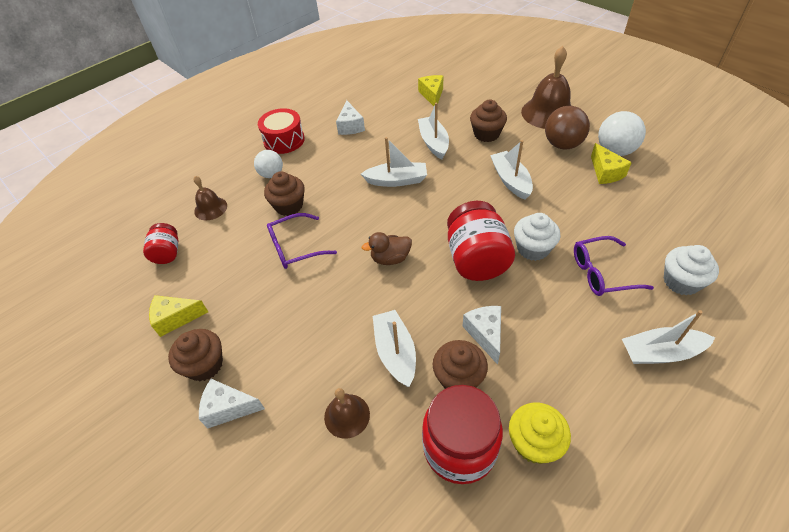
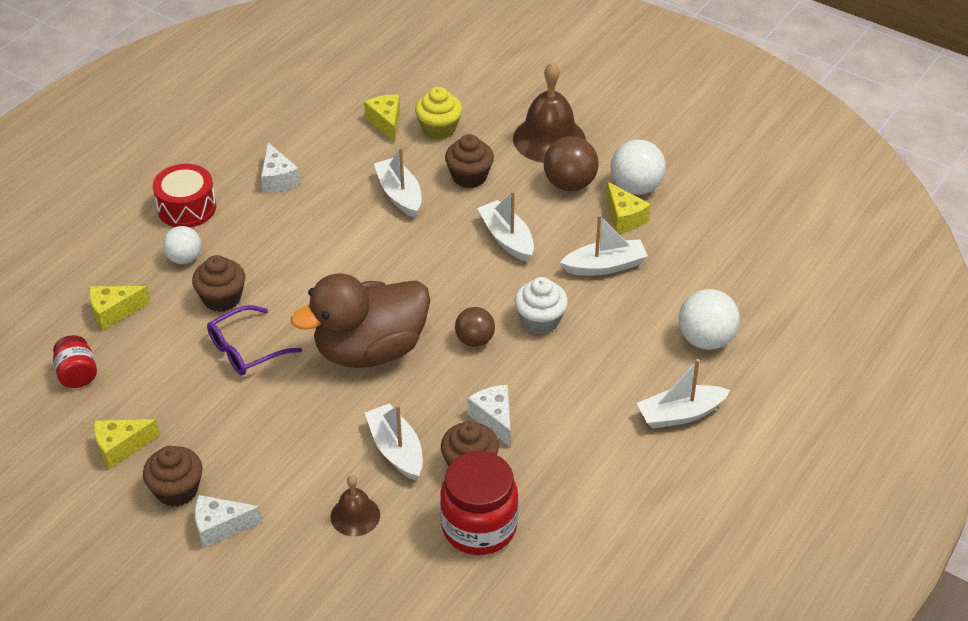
camera: 15 degrees left, 5 degrees down
(210, 208) = (114, 312): brown bell -> yellow cheese
(390, 258) = (370, 350): brown duck -> brown duck, size x2.33
(397, 180) = (359, 251): white boat -> white boat (605, 266)
(476, 259) = (475, 340): red jar -> brown ball
(534, 443) = (553, 512): yellow cupcake -> yellow cupcake (439, 129)
(602, 273) = (620, 339): purple glasses -> none
(681, 282) = (705, 339): white cupcake -> white ball

